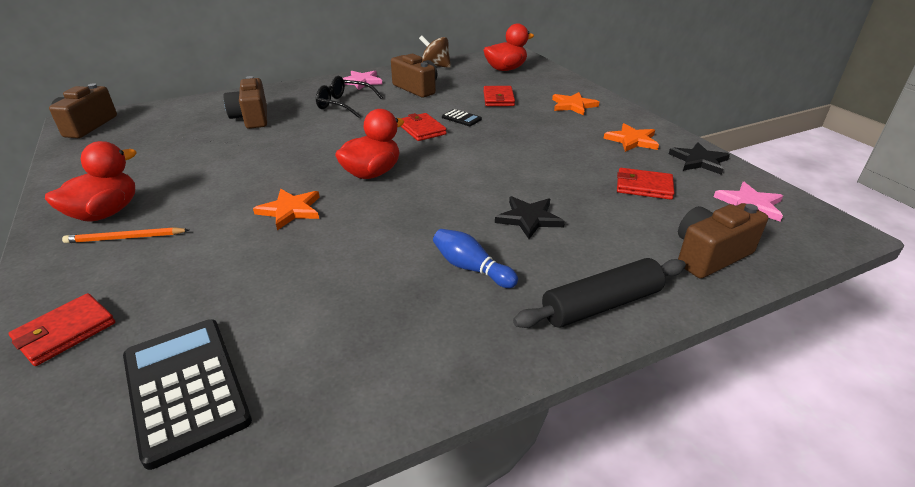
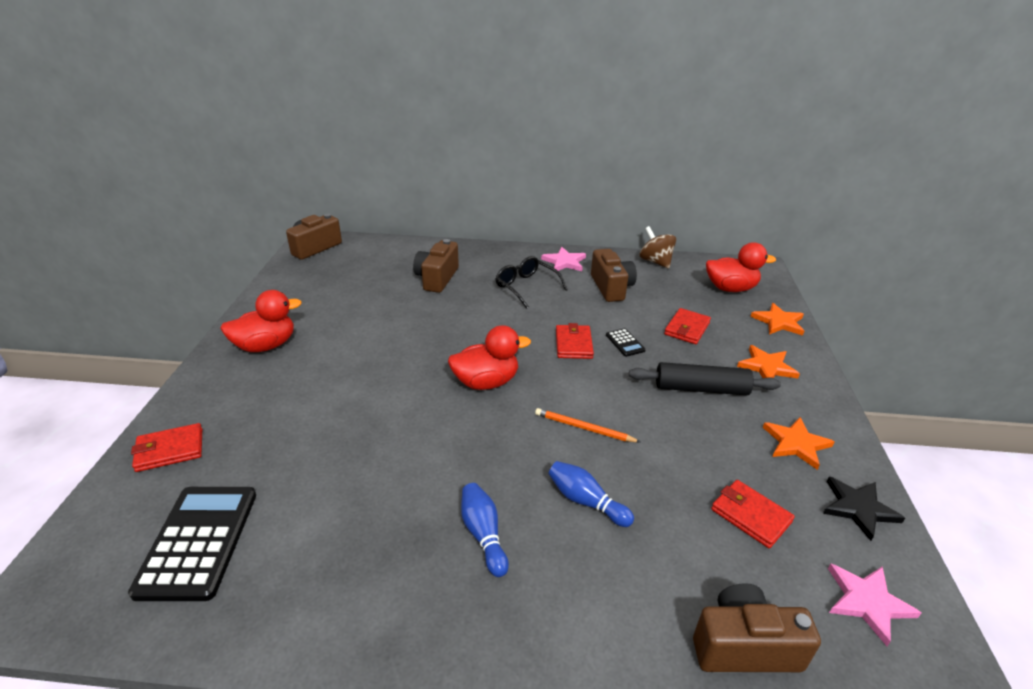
camera: 30 degrees right, 0 degrees up
(125, 238) = (261, 377): orange pencil -> orange pencil (584, 428)
(290, 210) = (389, 398): orange star -> orange star (778, 322)
(529, 219) = (586, 501): black star -> blue bowling pin
(601, 305) = (567, 643): black rolling pin -> black rolling pin (701, 388)

